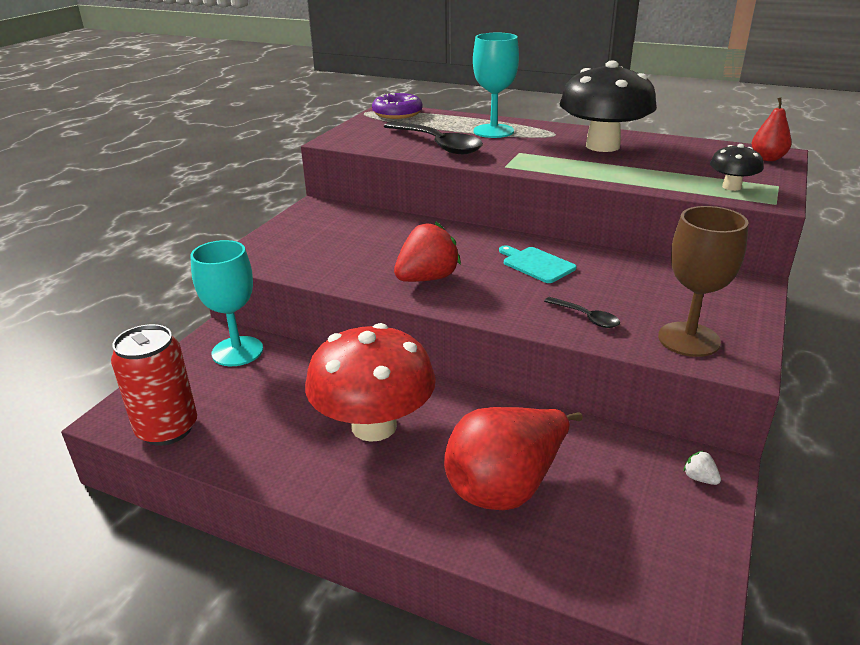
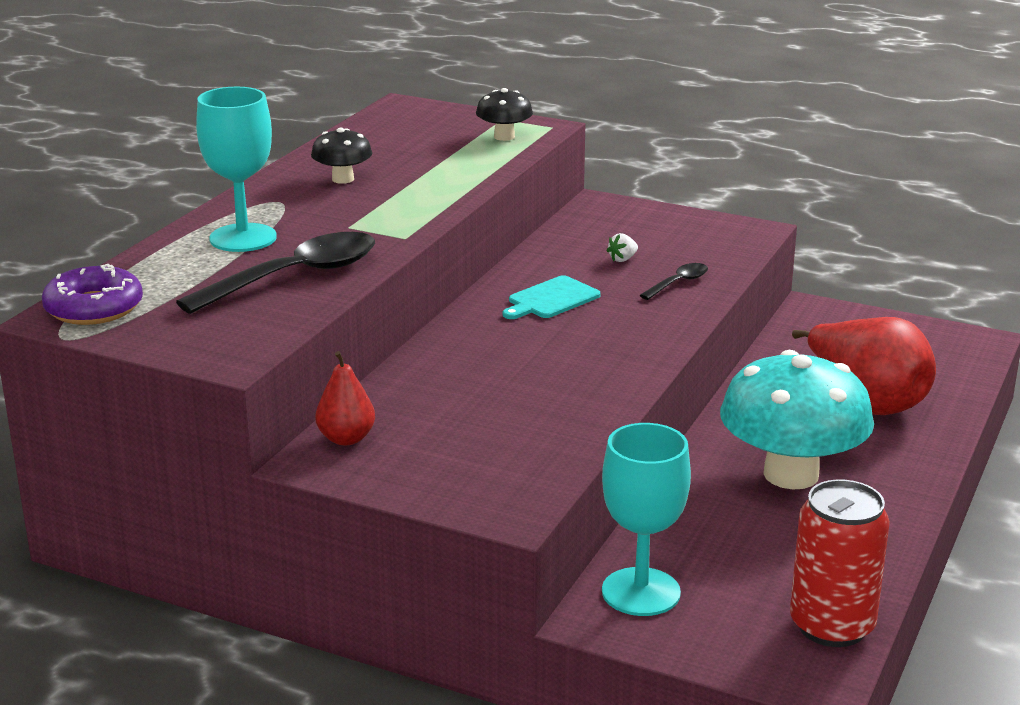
camera: 90 degrees left, 5 degrees down
(374, 426) = (791, 474): red mushroom -> turquoise mushroom
(427, 278) = (588, 365): red strawberry -> none
(602, 146) = (343, 179): black mushroom -> black mushroom, size x0.46
(688, 339) = (715, 243): brown goblet -> none
(699, 478) = (827, 316): white strawberry -> white strawberry (622, 259)
(767, 158) = (418, 111): red pear -> red pear (346, 438)

